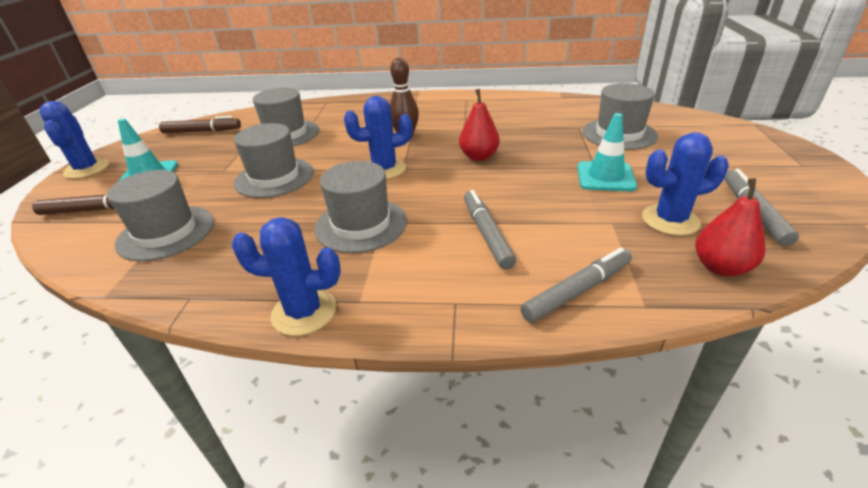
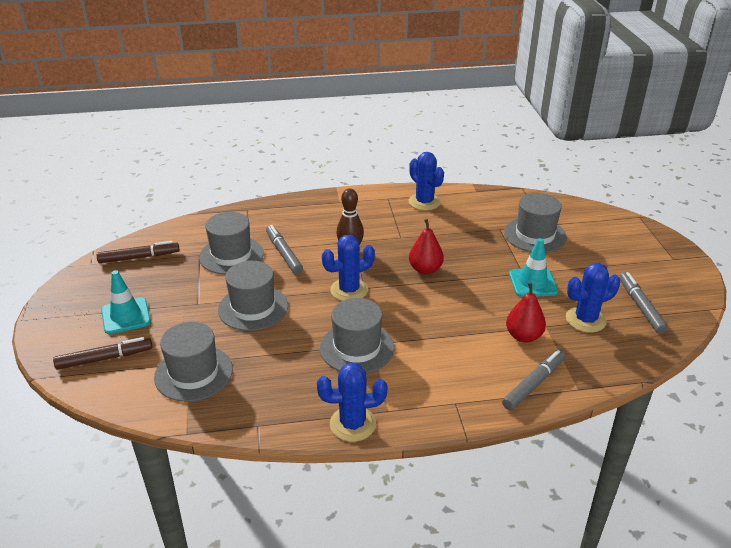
camera: 15 degrees left, 0 degrees up
(87, 169) = (53, 314): blue cactus -> blue cactus (424, 202)
(487, 234) = (458, 345): grey marker -> grey marker (284, 253)
(720, 267) = (621, 355): red pear -> red pear (523, 336)

